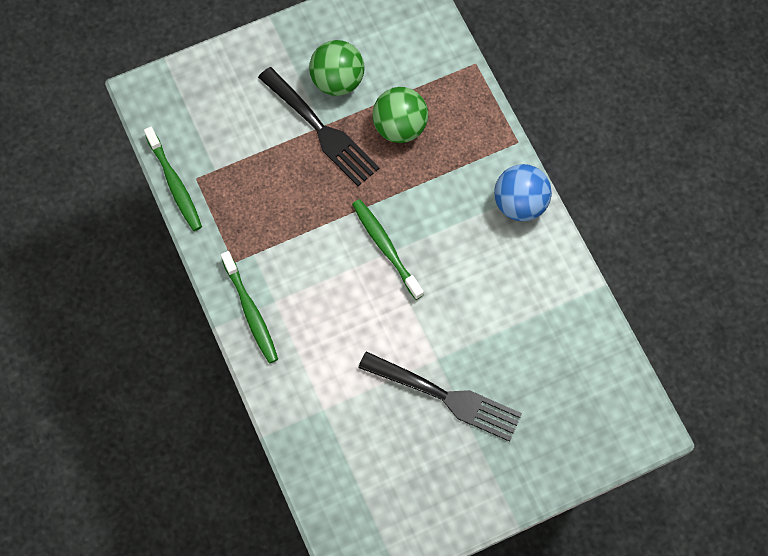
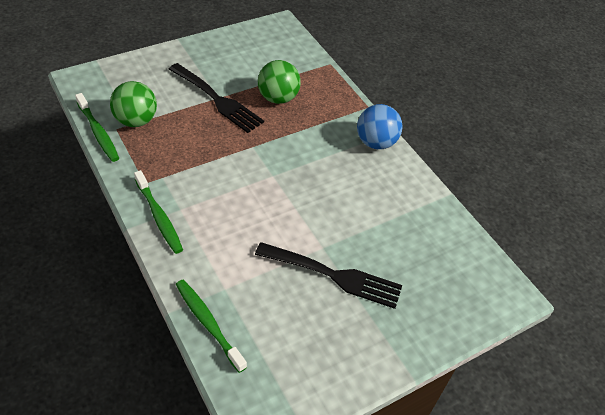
camera: 10 degrees left, 20 degrees down
(337, 81) = (229, 72): green ball -> green ball (136, 121)
(386, 247) = (272, 171): green toothbrush -> green toothbrush (208, 323)

